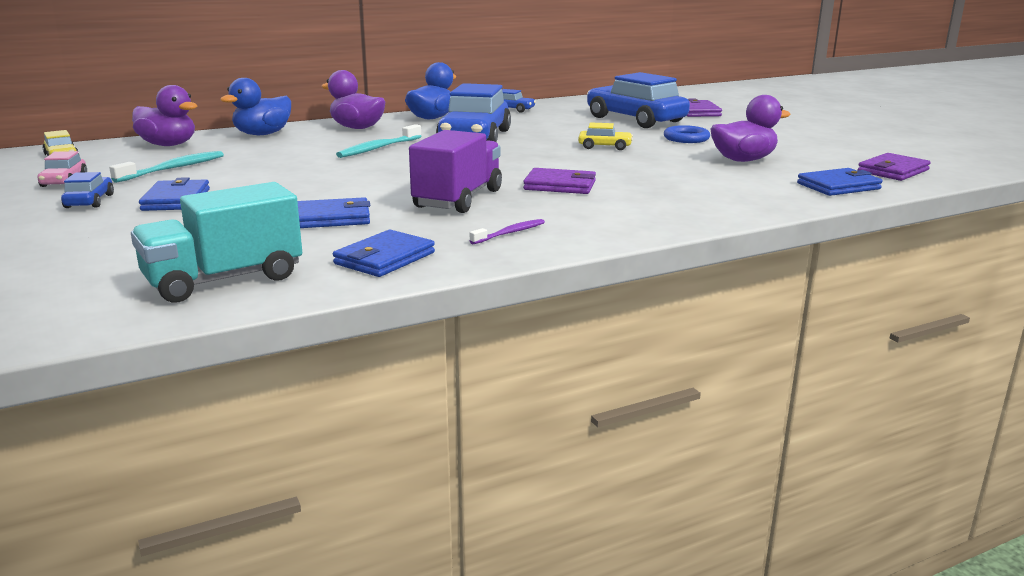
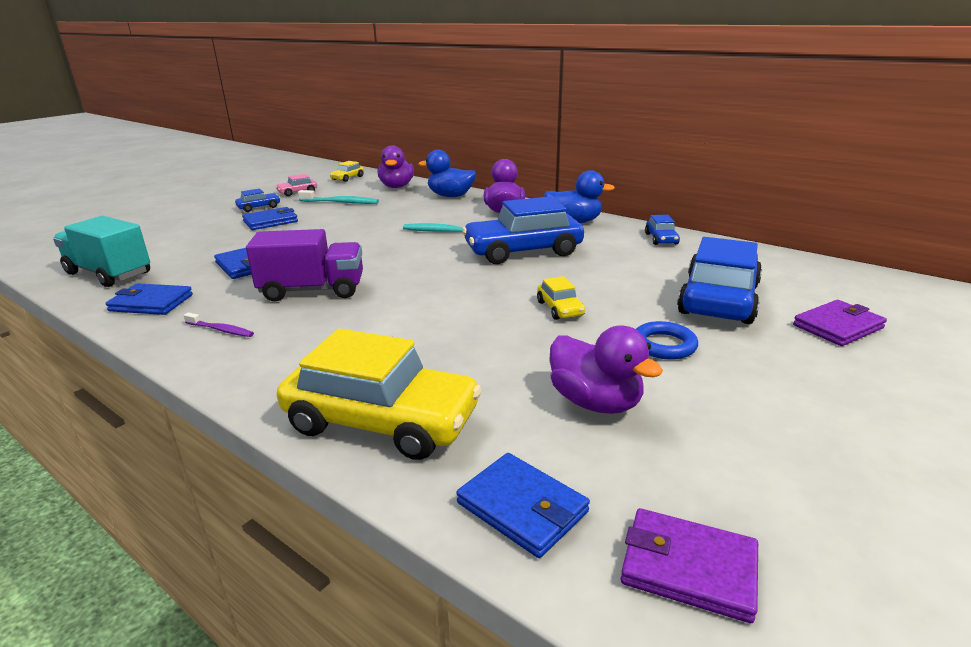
camera: 65 degrees right, 5 degrees up
(560, 185) = (383, 319): purple wallet -> none
(728, 201) = (382, 421): none -> yellow car

